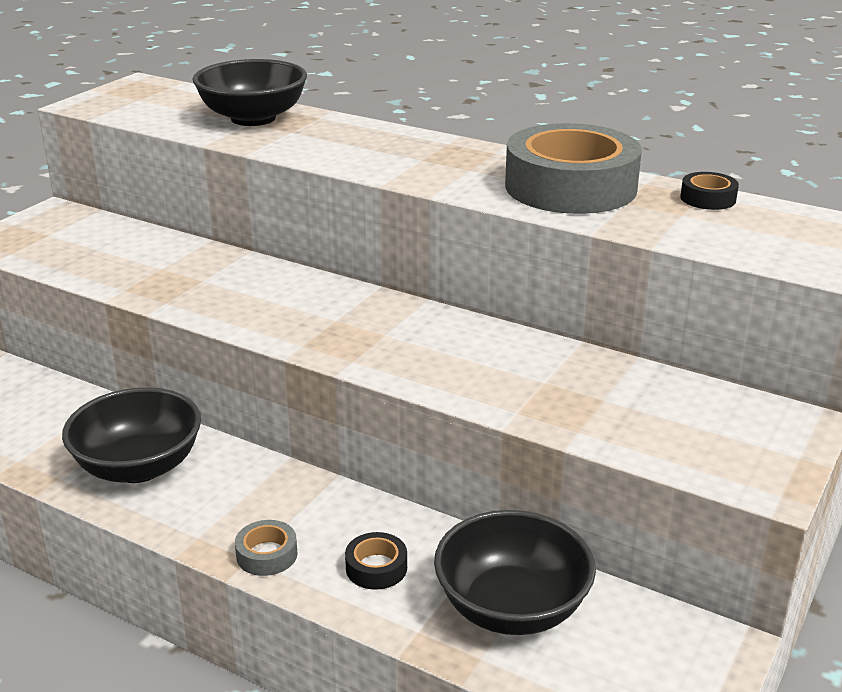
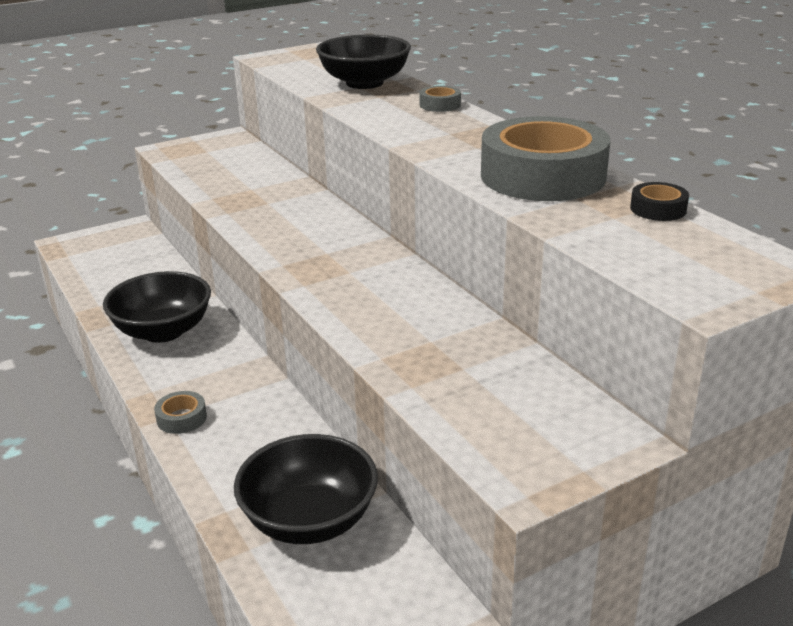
camera: 30 degrees right, 0 degrees up
(370, 130) = (440, 105): none -> grey tape
(376, 568) = (243, 454): black tape -> none

